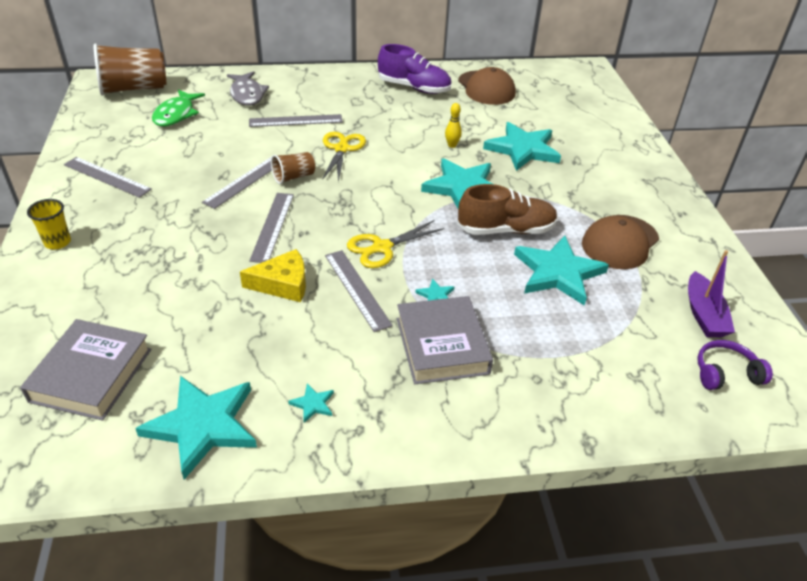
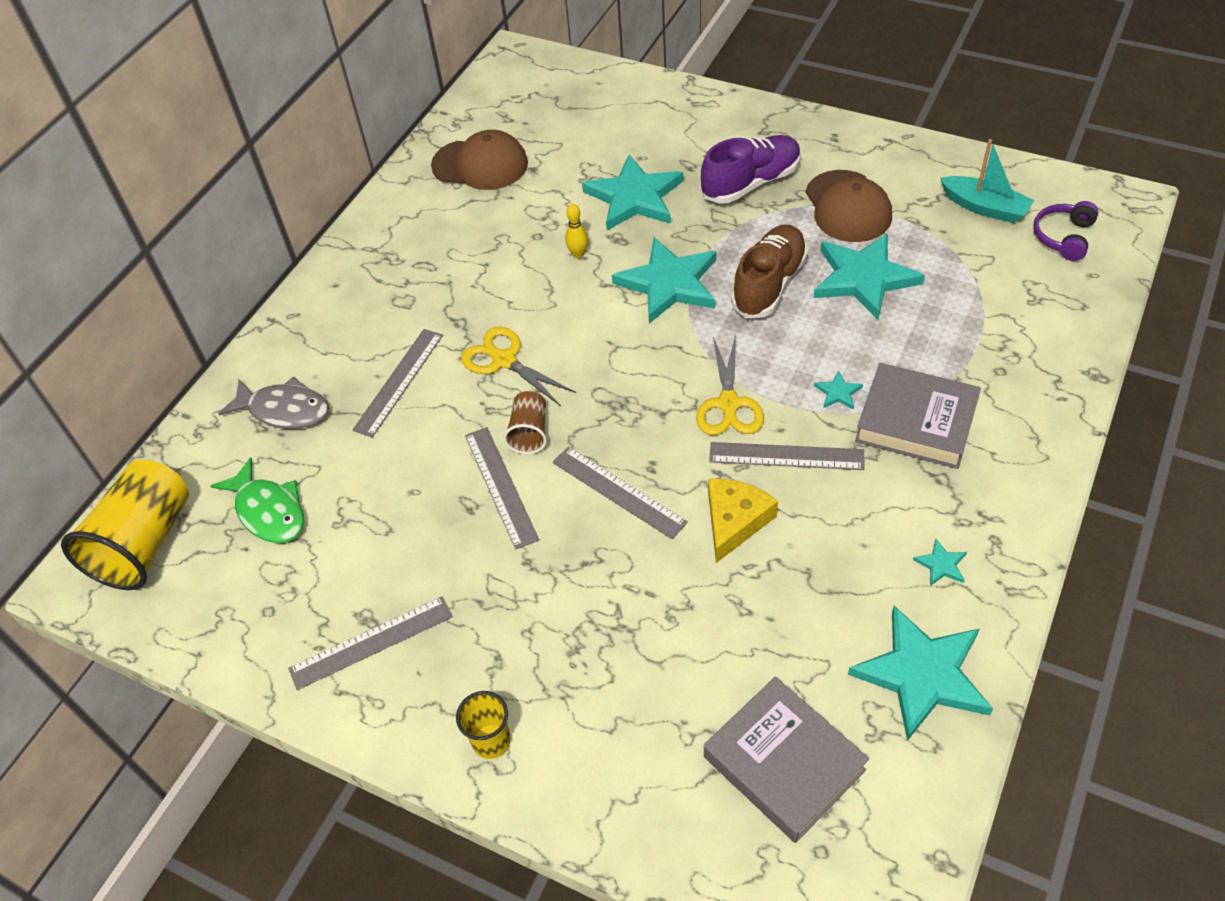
camera: 50 degrees left, 10 degrees up
(134, 89) = (145, 543): brown cup -> yellow cup
(414, 88) = (421, 230): purple shoe -> purple shoe (751, 183)
(703, 314) = (984, 207): purple boat -> turquoise boat

